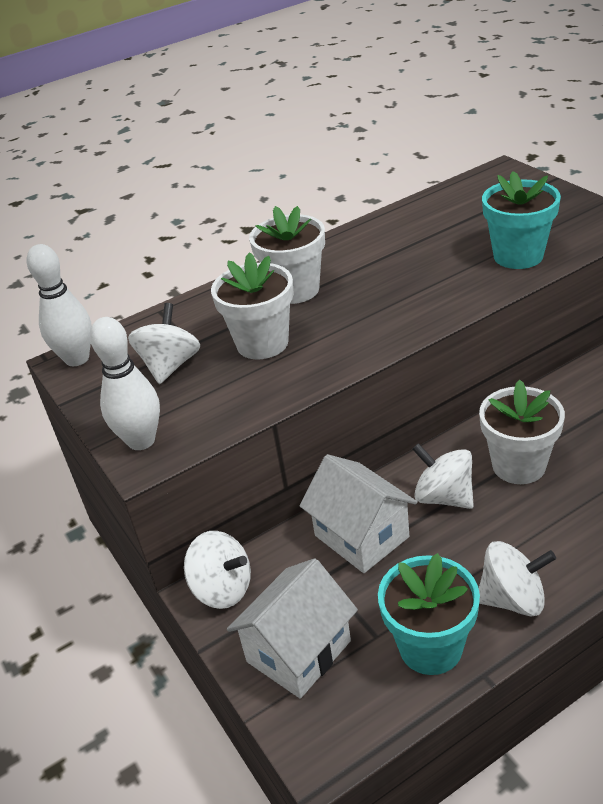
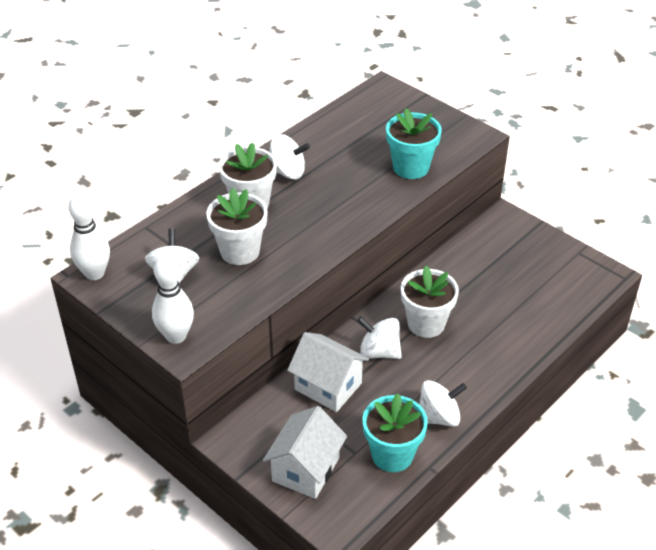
camera: 20 degrees left, 5 degrees up
(222, 589) = (239, 435): white spinning top -> white spinning top (287, 172)

